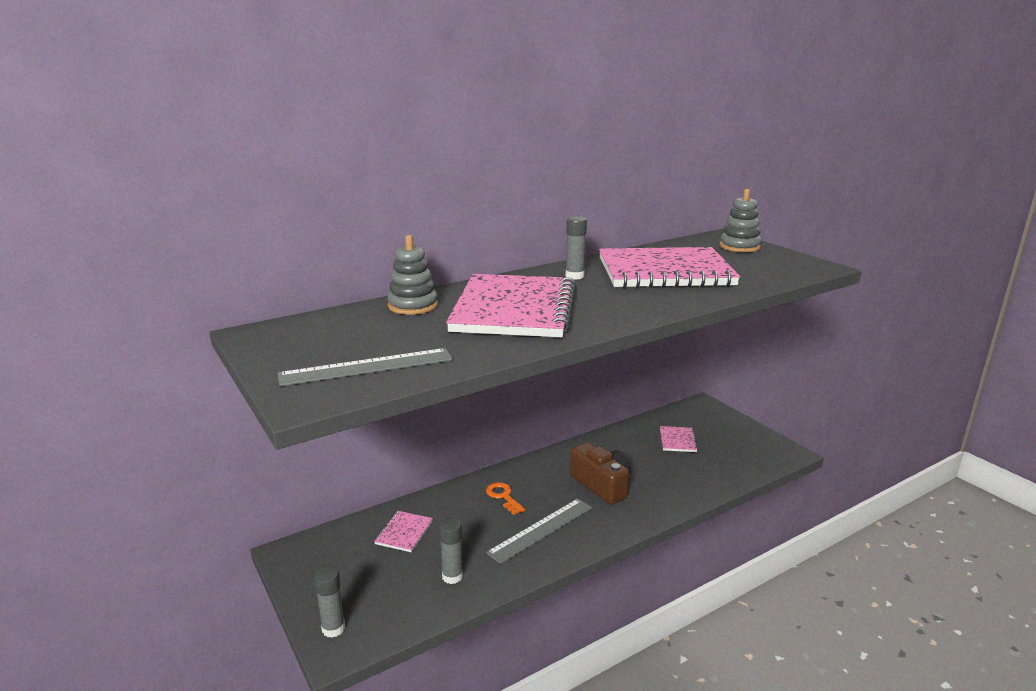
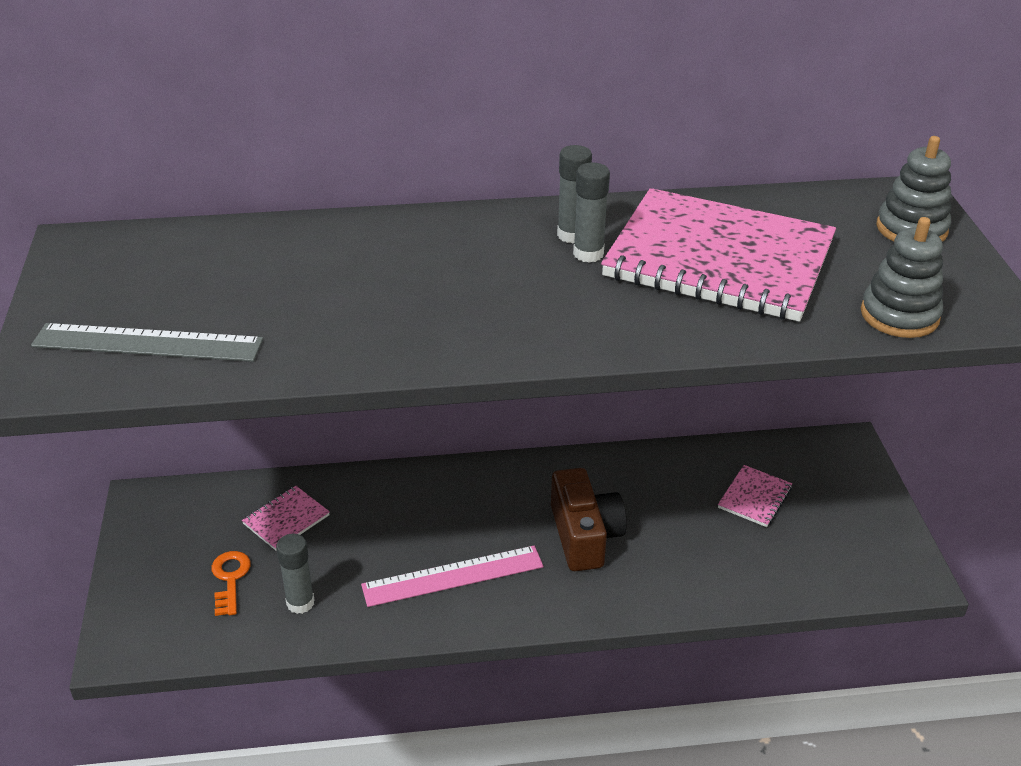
camera: 25 degrees right, 15 degrees up
(333, 629) = (131, 620): grey glue stick -> grey glue stick (588, 254)
(413, 306) = (299, 241): grey stacking toy -> grey stacking toy (899, 315)
(503, 497) = (441, 509): orange key -> orange key (230, 579)
(514, 309) = (420, 285): pink notebook -> none
(541, 529) = (453, 576): grey ruler -> pink ruler

